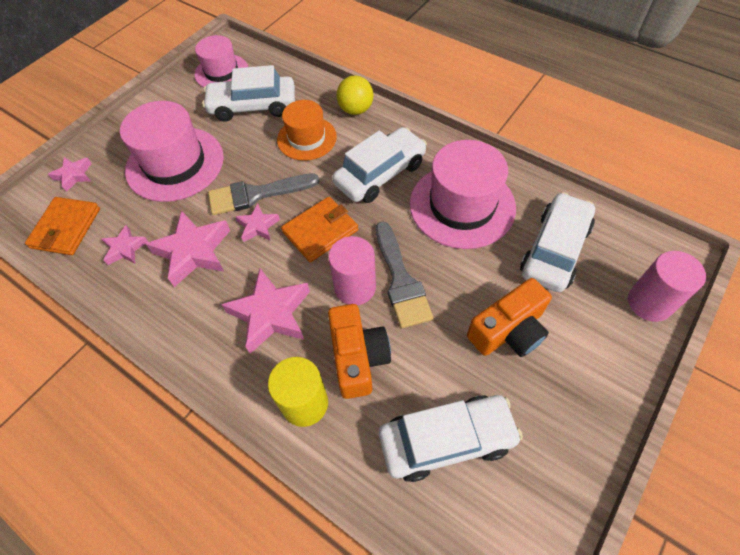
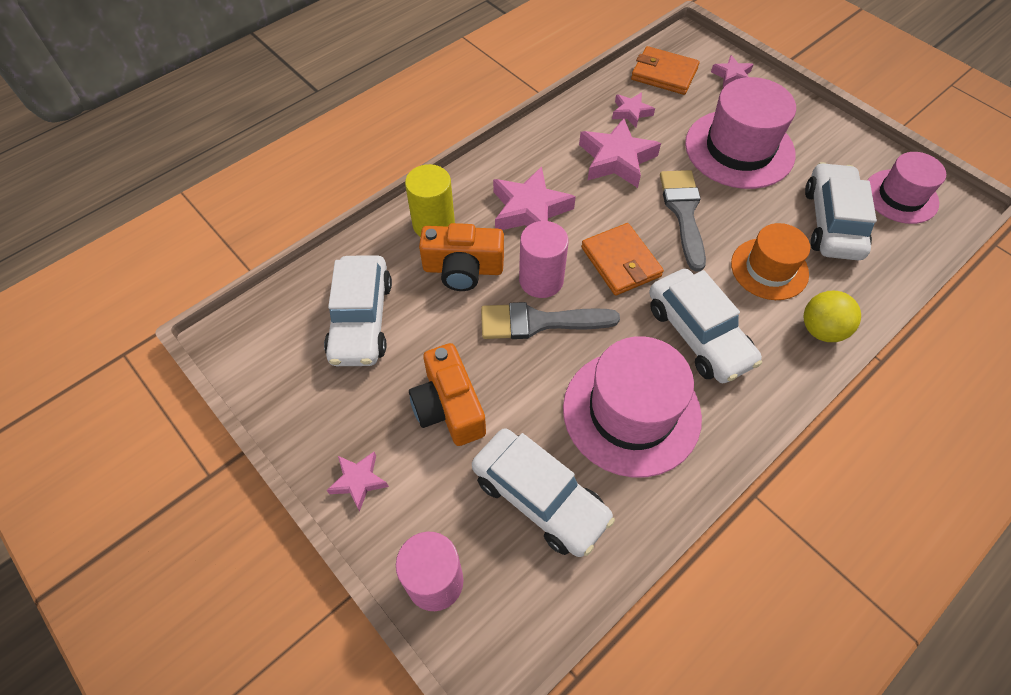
camera: 100 degrees right, 0 degrees up
(258, 226) = (638, 210): pink star -> pink star (358, 481)

